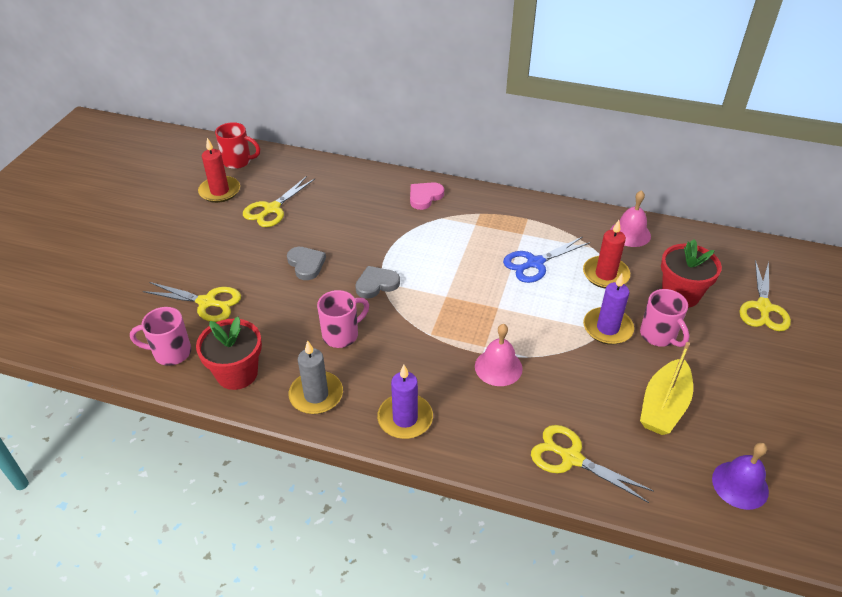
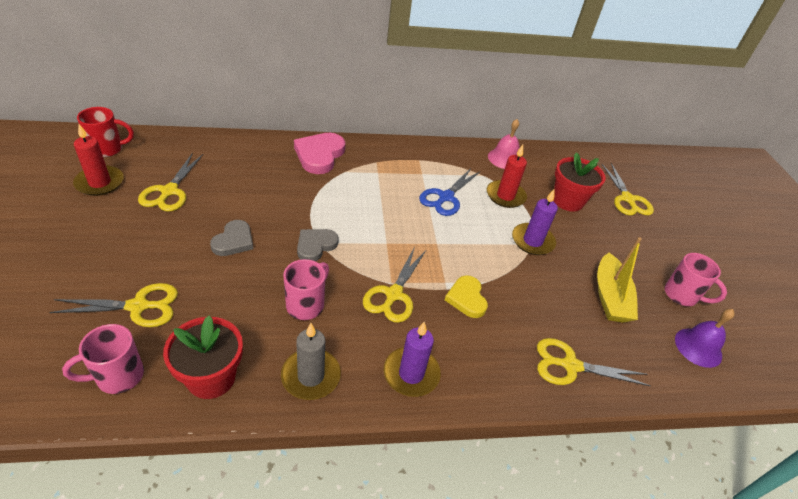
camera: 30 degrees left, 0 degrees up
(306, 264) = (234, 241): grey heart -> grey heart turned 75 degrees clockwise
(425, 197) = (319, 155): pink heart -> pink heart, size x1.52
(427, 345) = (393, 295): none -> yellow scissors
(498, 367) = (466, 298): pink bell -> yellow heart
(659, 336) = (572, 238): pink mug -> pink mug (682, 295)

